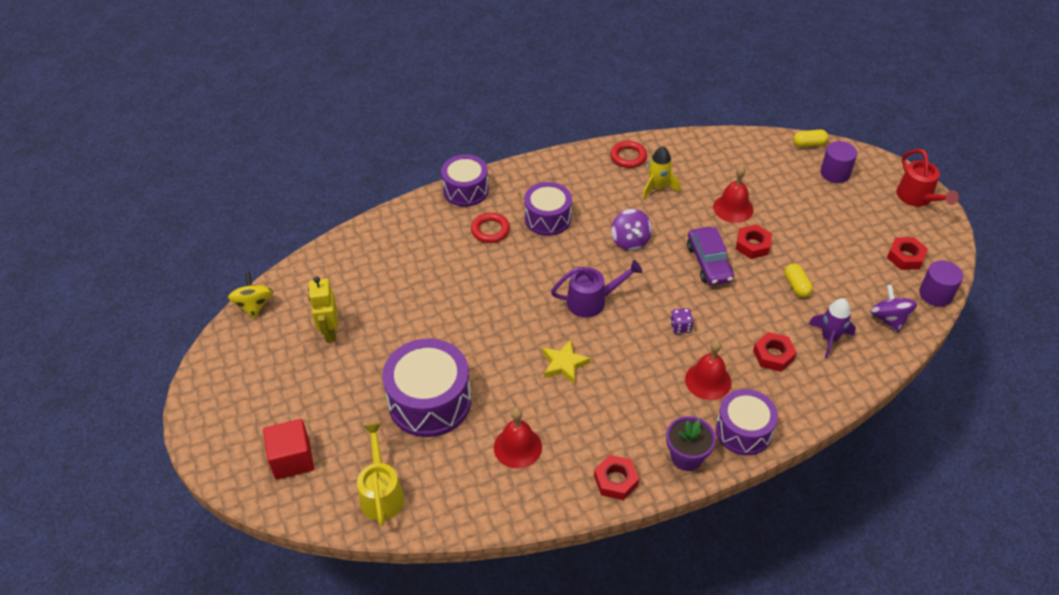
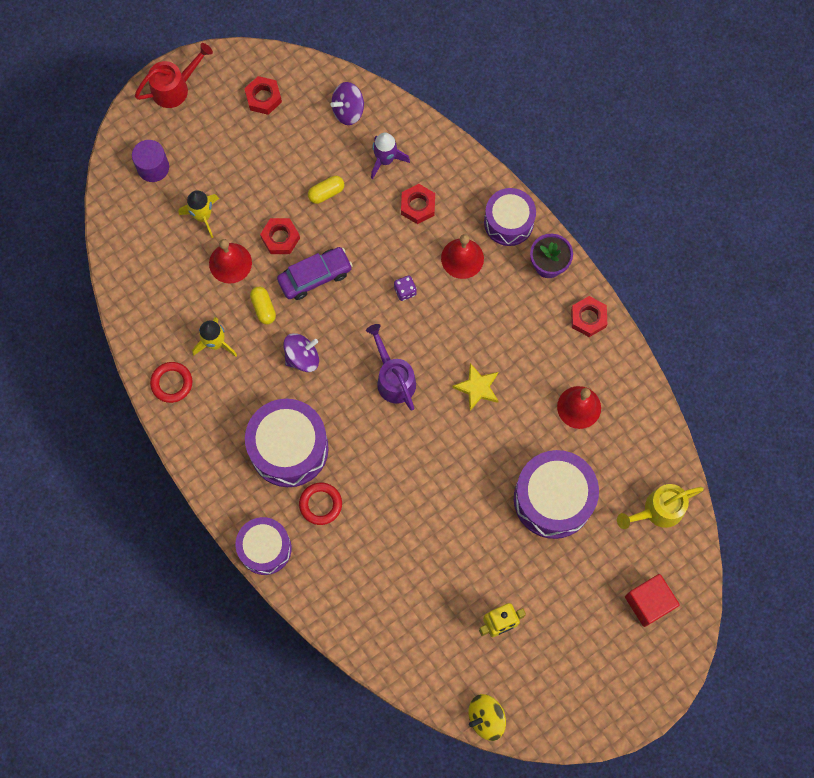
camera: 105 degrees left, 25 degrees up
(547, 218) = (289, 448): purple drum -> purple drum, size x1.52
(782, 197) = (203, 216): none -> yellow rocket
(809, 144) = (111, 196): yellow capsule -> yellow capsule (263, 308)
(935, 294) = (307, 71): purple cylinder -> none

